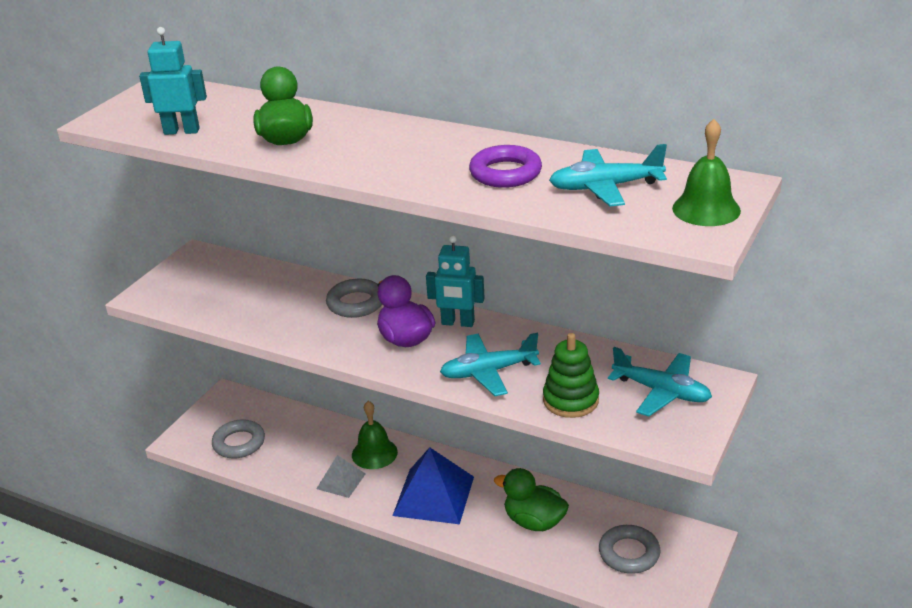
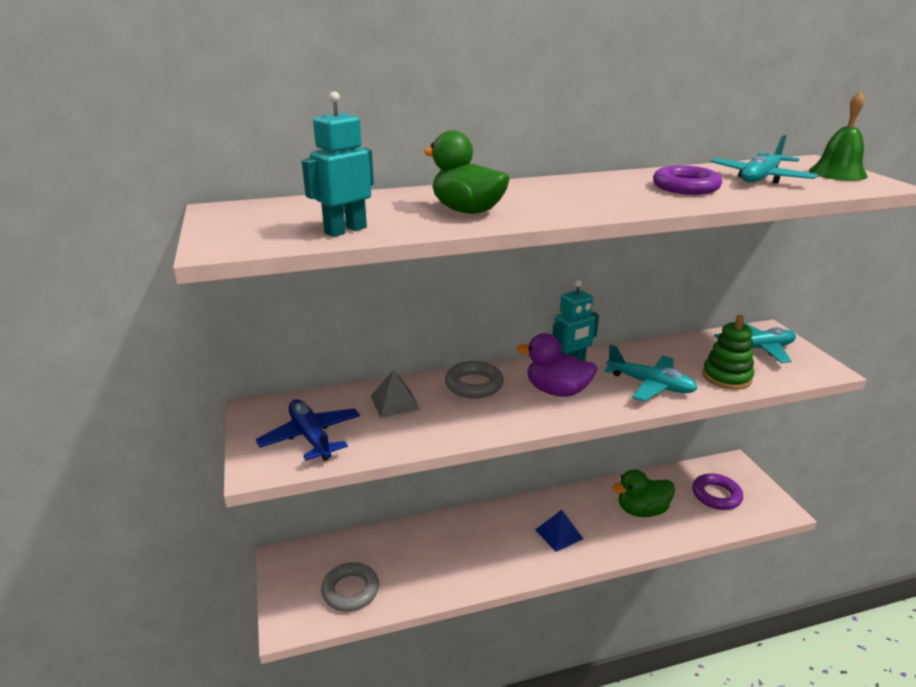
camera: 45 degrees left, 5 degrees down
(196, 290) = (311, 437): none -> blue plane
(341, 481) = (479, 566): grey pyramid -> grey pyramid (395, 402)
(374, 453) = (474, 530): green bell -> none
(434, 496) = (559, 534): blue pyramid -> blue pyramid, size x0.55
(488, 372) = (650, 385): turquoise plane -> turquoise plane turned 90 degrees counterclockwise
(629, 553) = (716, 495): grey ring -> purple ring

